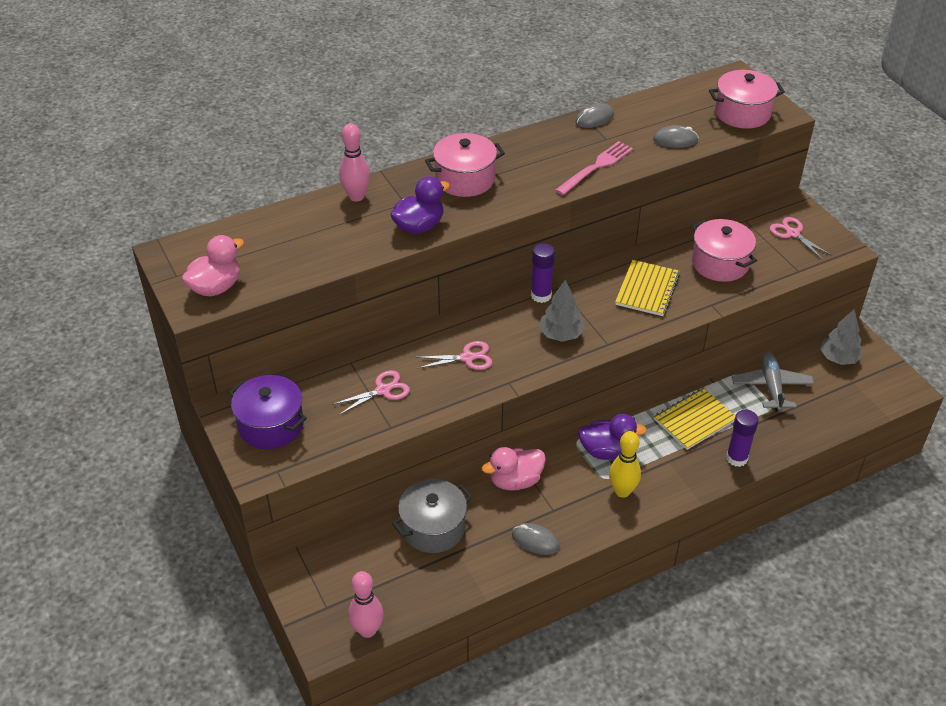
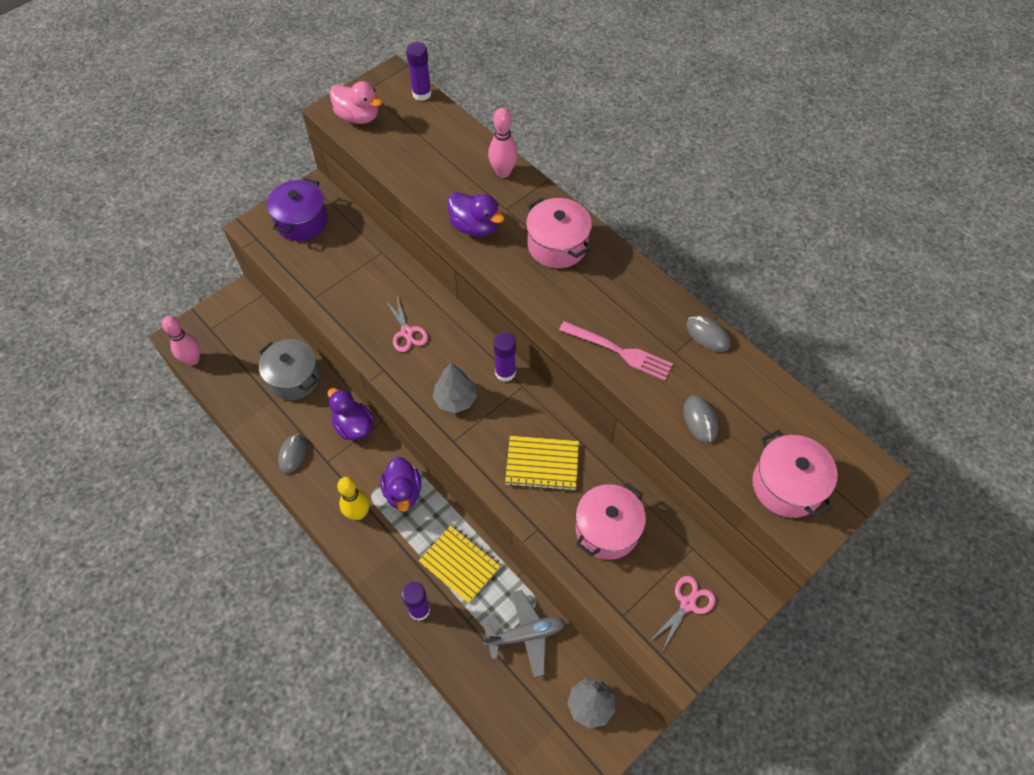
camera: 75 degrees right, 15 degrees up
(210, 235) = (422, 94): none -> purple glue stick
(382, 390) = (354, 282): pink scissors -> none
(515, 481) = (353, 426): pink duck -> purple duck

